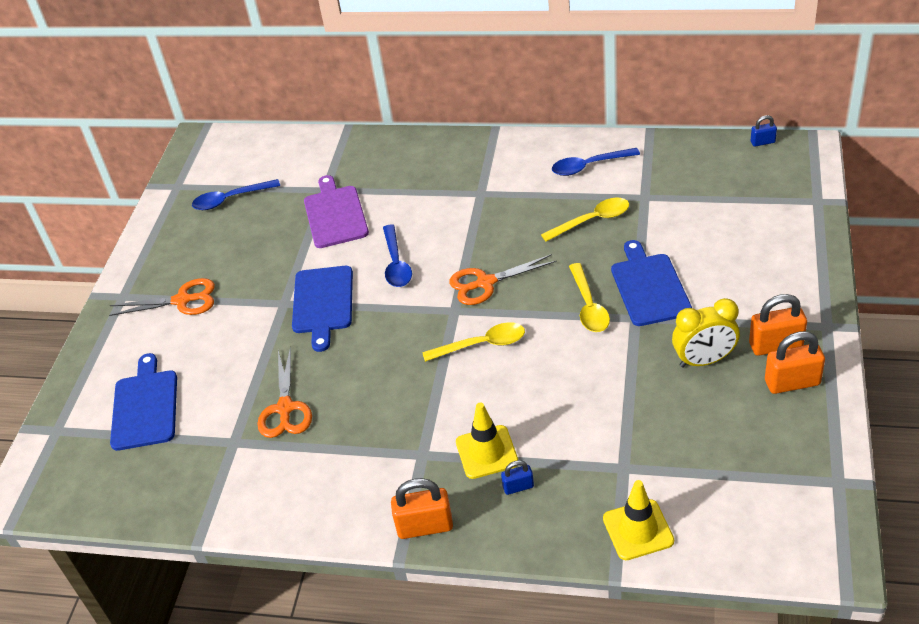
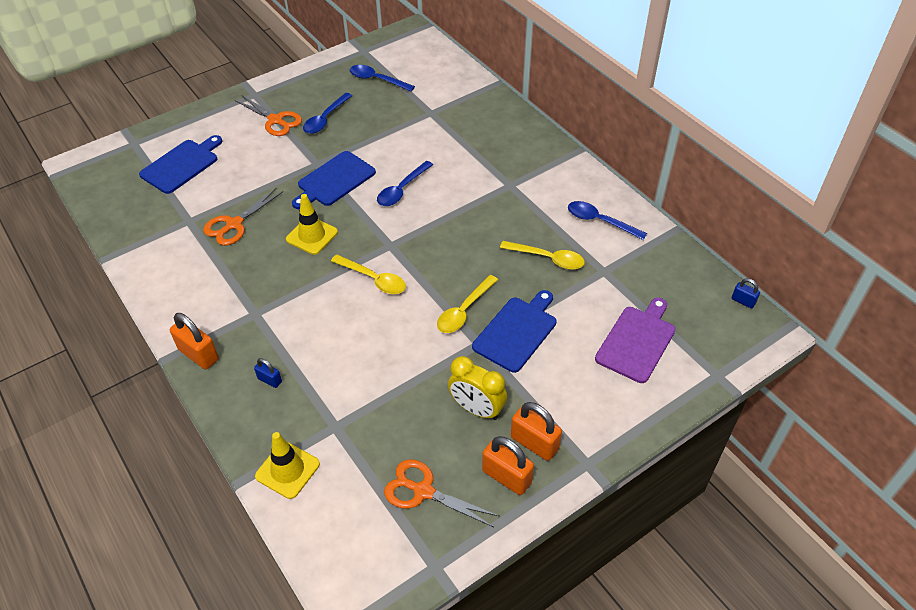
camera: 40 degrees right, 5 degrees up
(232, 264) = (325, 119): none -> blue spoon
(335, 214) = (414, 132): purple cutting board -> purple cutting board (637, 341)
(485, 283) = (430, 243): orange scissors -> orange scissors (423, 491)
(486, 452) = (284, 344): yellow traffic cone -> yellow traffic cone (312, 236)

